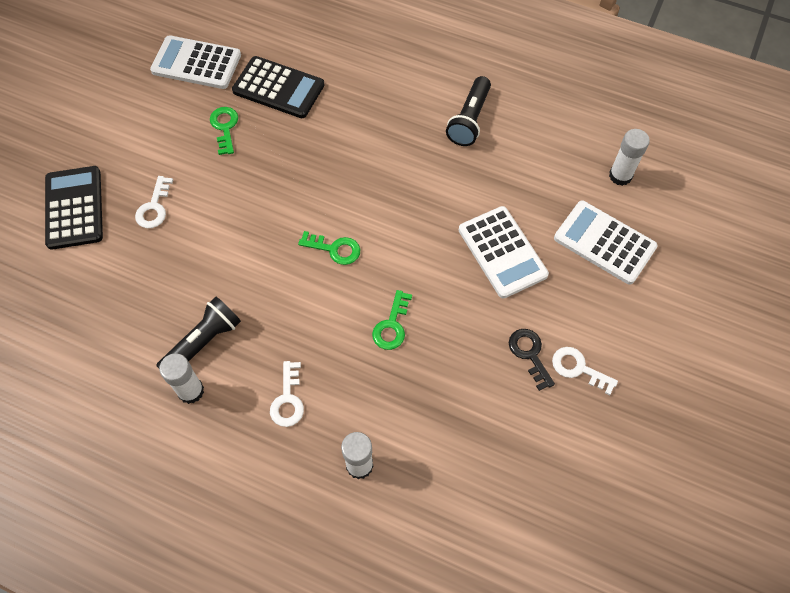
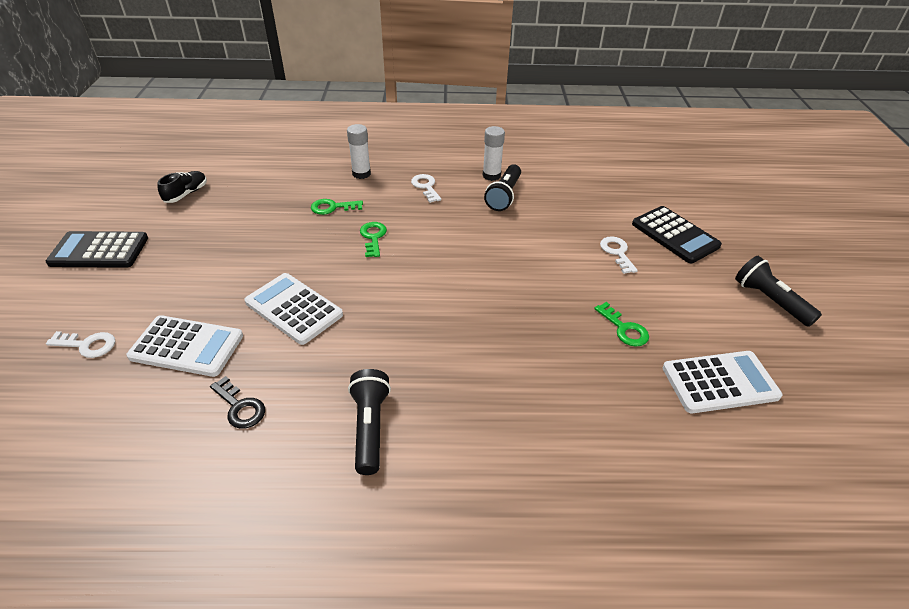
camera: 155 degrees right, 20 degrees down
(77, 108) = (769, 300): none -> black flashlight
(278, 88) = (609, 386): black calculator -> black calculator (99, 251)
(334, 249) = (448, 268): green key -> green key (332, 207)
(529, 354) = (254, 250): black key -> black key (240, 407)
(578, 368) = (211, 252): white key -> white key (87, 345)
(607, 509) = (186, 194): none -> black shoe
(620, 176) = (165, 422): white glue stick -> none

